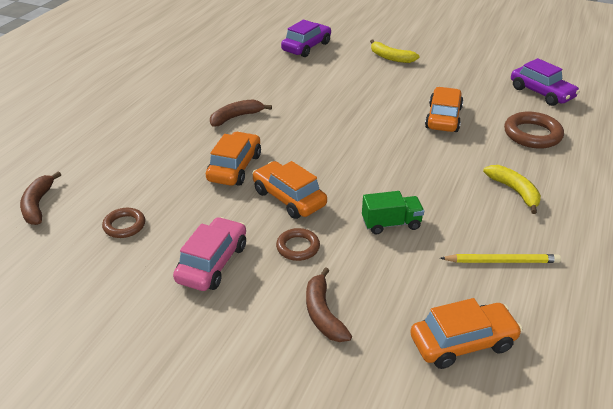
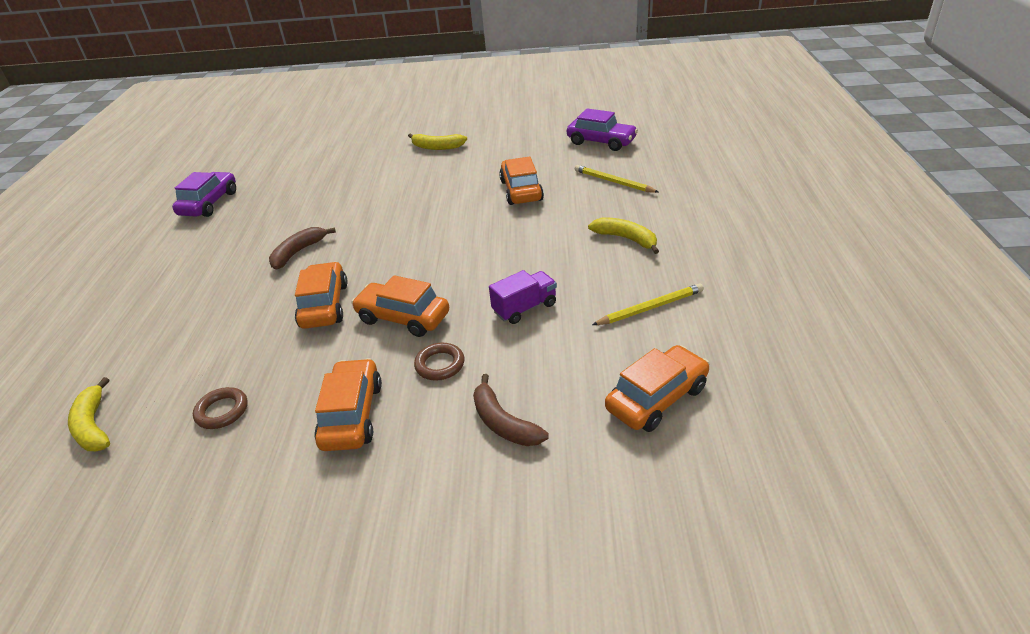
camera: 20 degrees left, 0 degrees up
(38, 205) = (93, 426): brown banana -> yellow banana
(212, 263) = (352, 415): pink car -> orange car
(306, 47) = (340, 159): purple car -> purple car (209, 203)
(391, 224) = (524, 308): green truck -> purple truck
(532, 134) = (613, 182): brown ring -> yellow pencil

